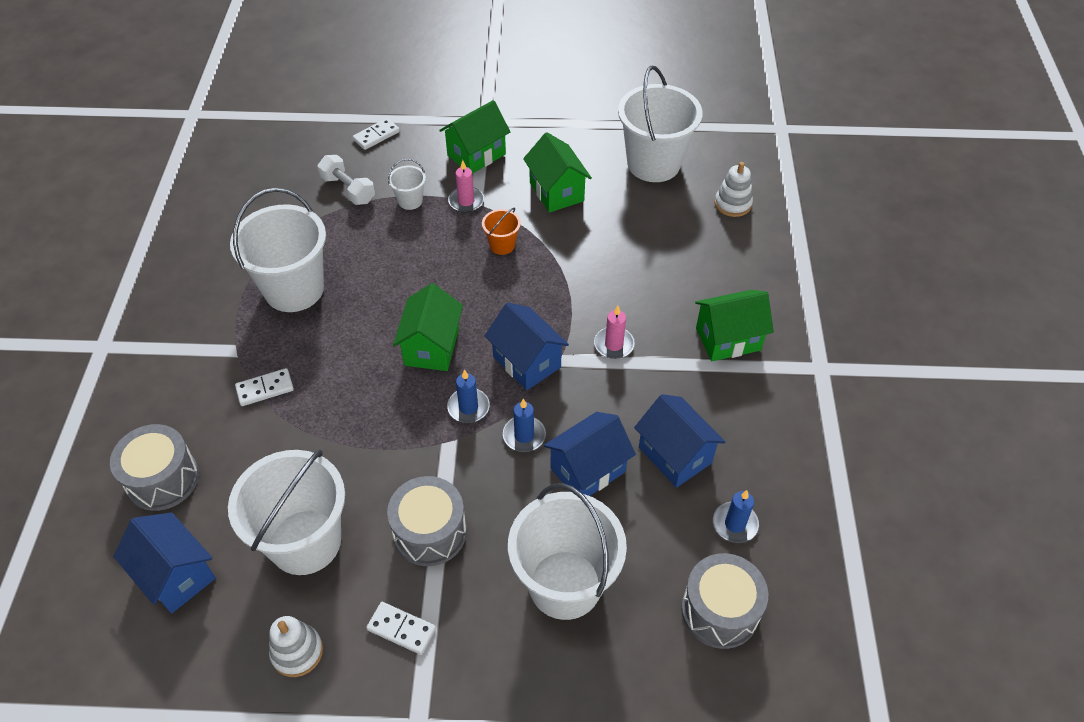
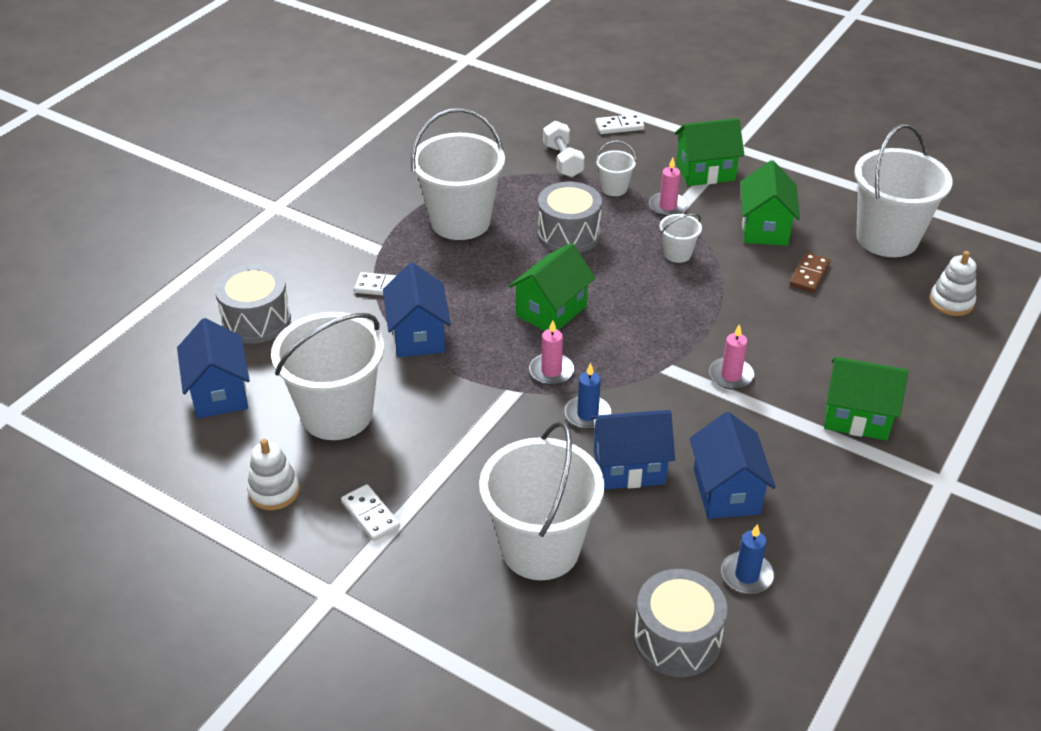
camera: 30 degrees right, 10 degrees down
(430, 532) = (447, 453): grey drum -> grey drum (568, 234)
(468, 407) = (551, 371): blue candle -> pink candle
(502, 245) = (677, 254): orange bucket -> white bucket
(527, 362) = (633, 357): blue house -> blue house (418, 336)
(616, 222) = (809, 275): none -> brown domino

